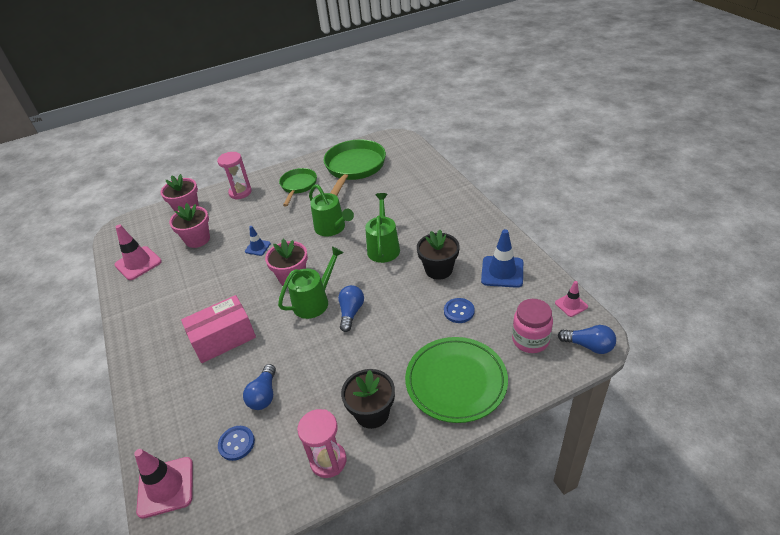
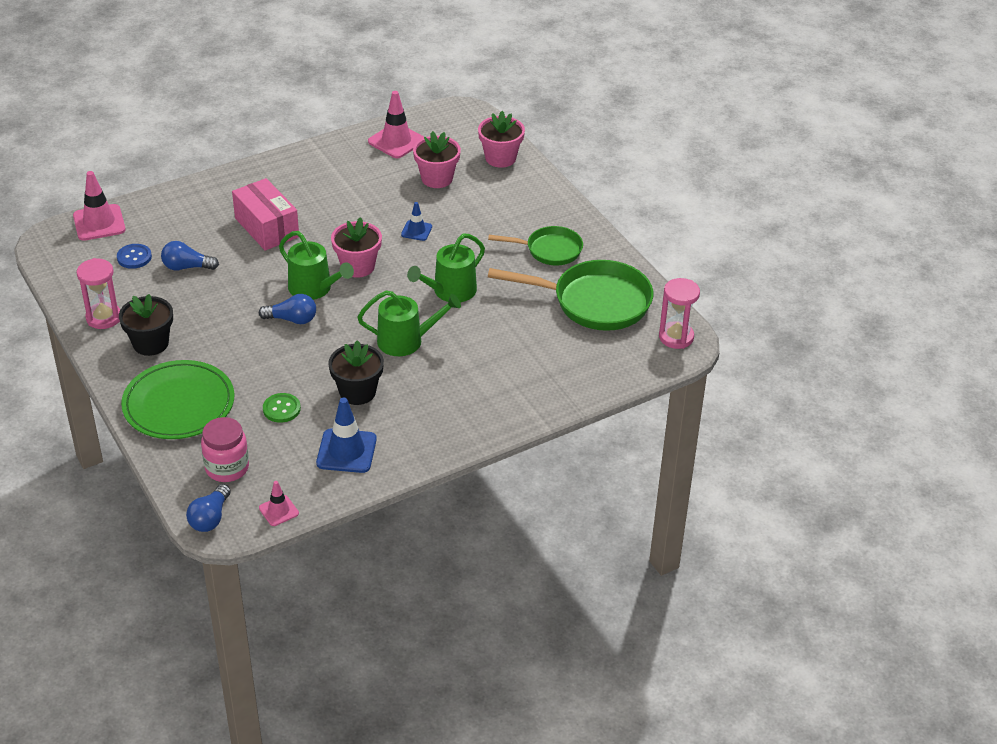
camera: 80 degrees right, 0 degrees up
(240, 192) = (536, 198): pink hourglass -> pink hourglass (676, 337)
(459, 311) = (281, 409): blue button -> green button

